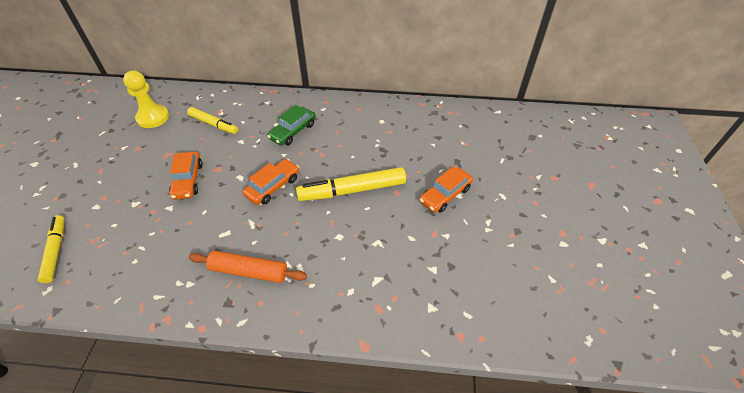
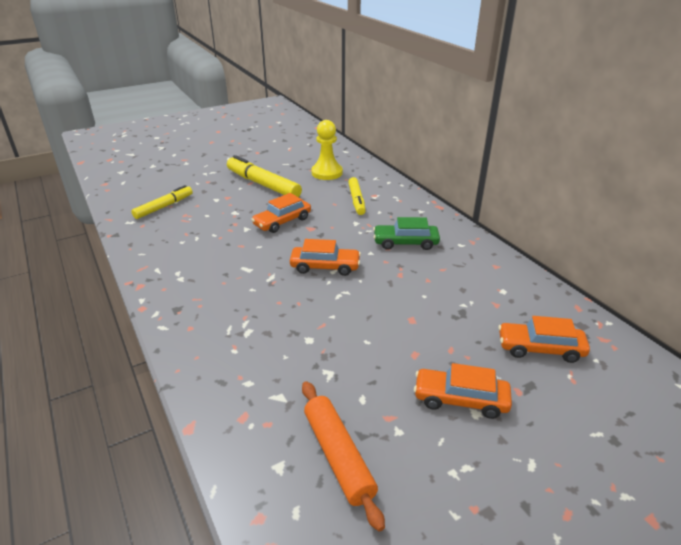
camera: 55 degrees right, 15 degrees down
(249, 271) = (218, 303): orange rolling pin -> orange rolling pin (338, 456)
(352, 190) = (378, 318): yellow marker -> yellow marker (263, 184)
(436, 139) = (540, 348): none -> orange car

